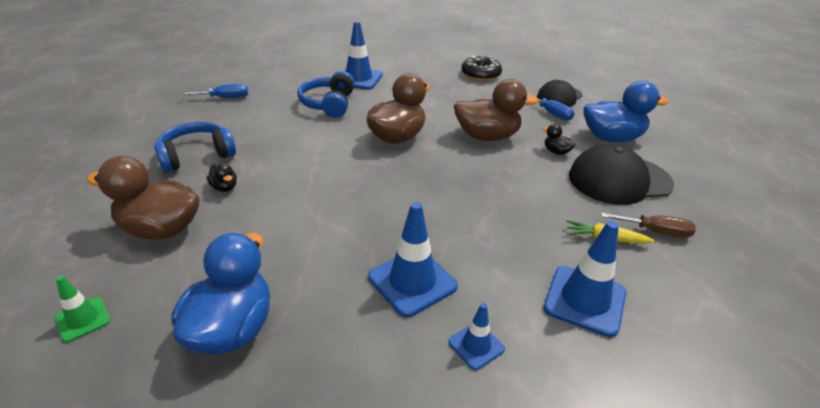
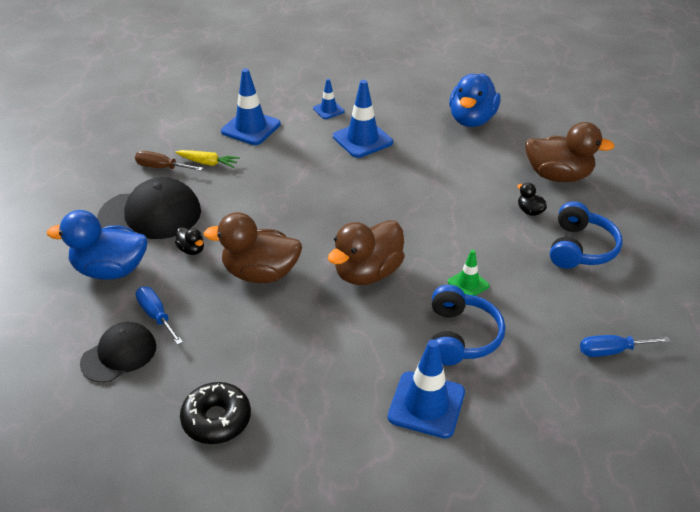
camera: 175 degrees left, 5 degrees up
(83, 319) = (563, 125): green traffic cone -> green traffic cone (468, 284)
(196, 155) = (580, 248): blue headphones -> blue headphones turned 45 degrees counterclockwise

